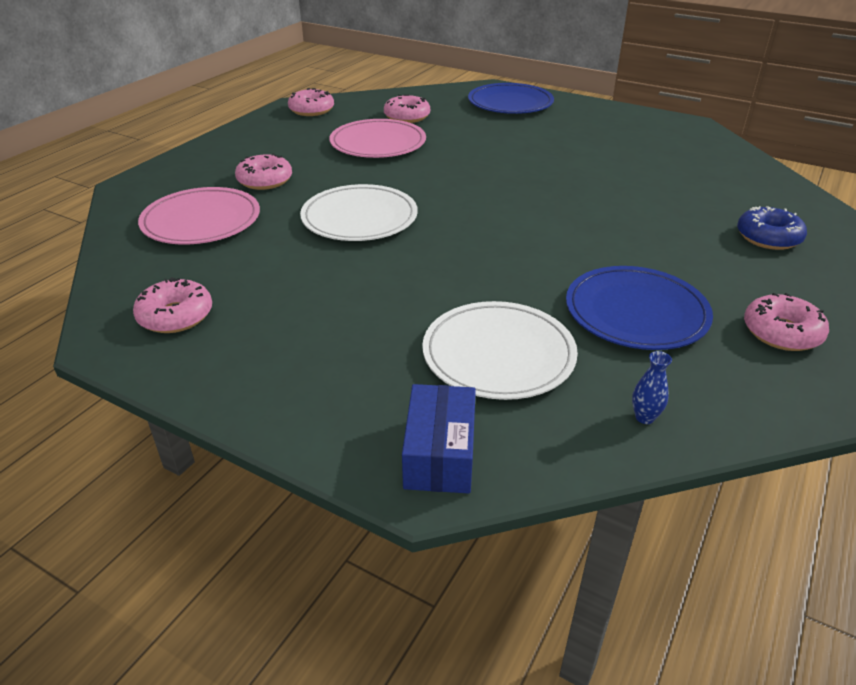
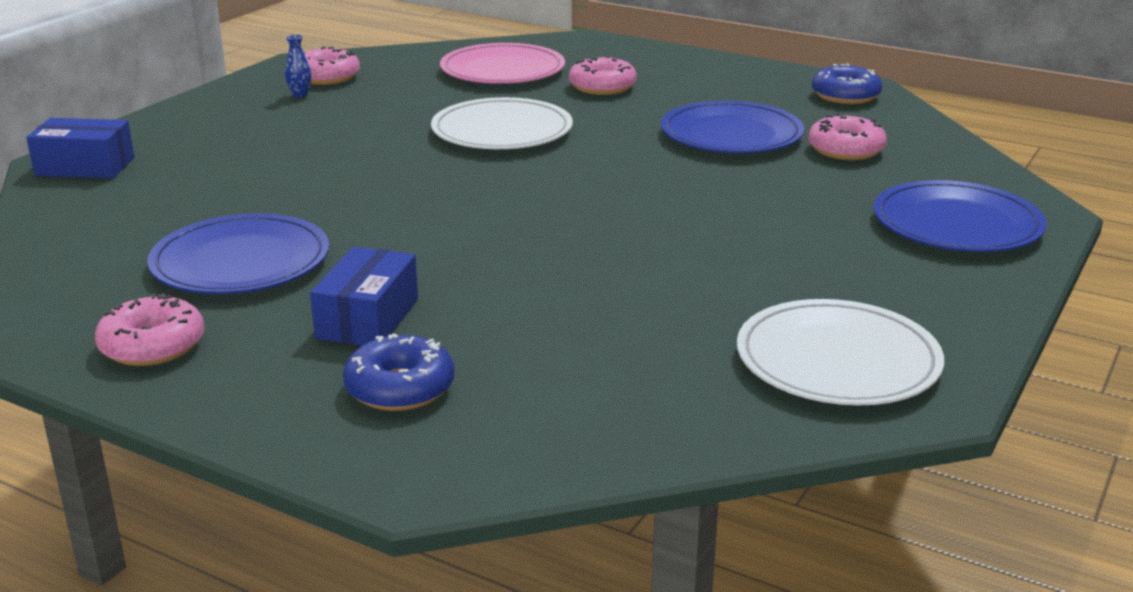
camera: 90 degrees right, 10 degrees down
(311, 110) = (845, 96): pink donut -> blue donut
(378, 143) = (731, 135): pink plate -> blue plate
(498, 354) = (202, 191): white plate -> white plate (837, 360)
(644, 417) = (66, 247): blue vase -> blue vase (300, 95)
(695, 253) = (367, 318): none -> blue box

